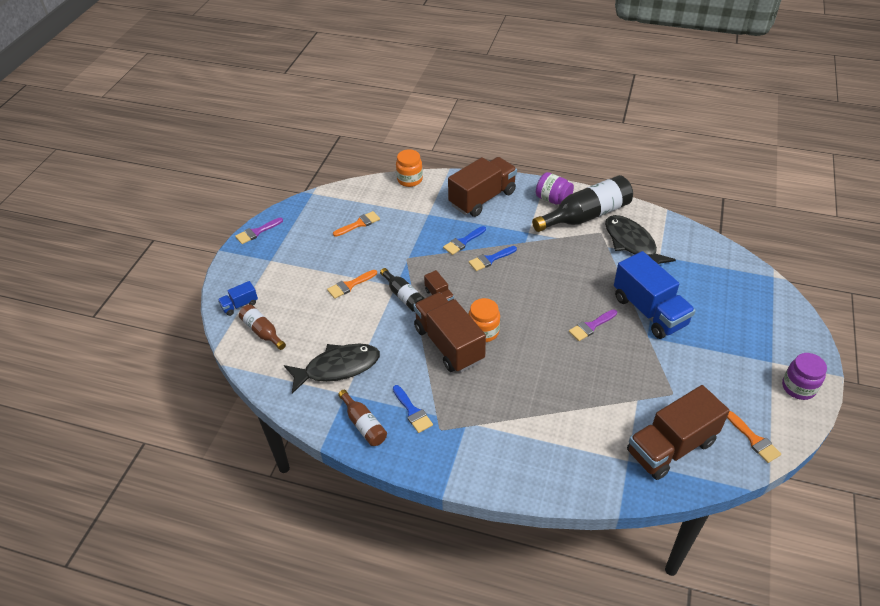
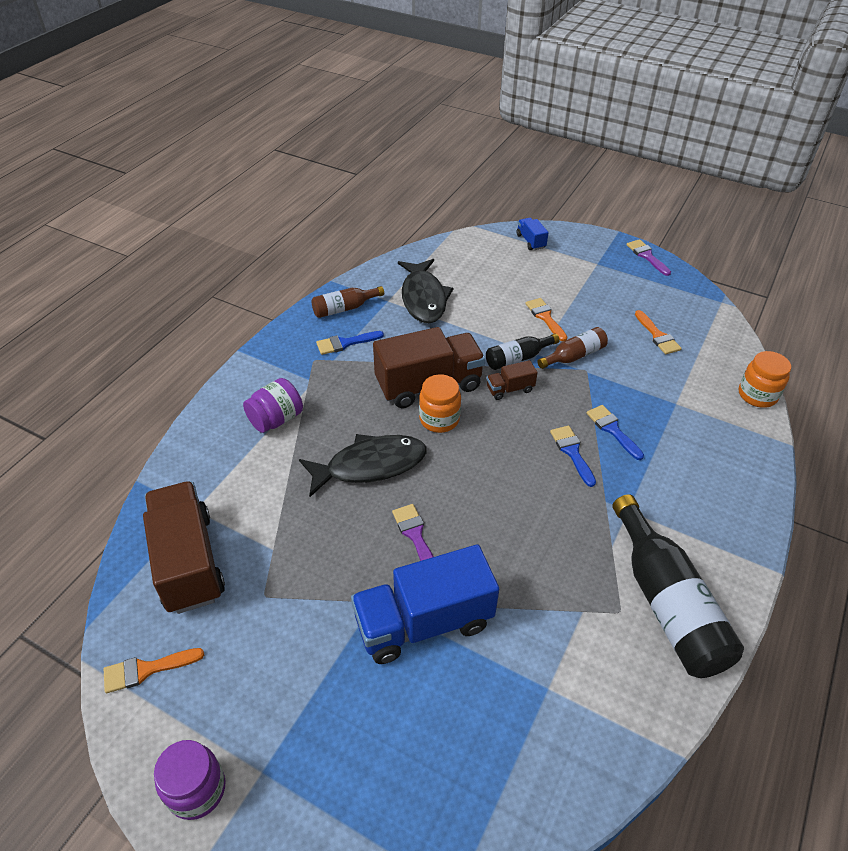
camera: 100 degrees right, 0 degrees up
(262, 331) = (489, 254): brown bottle -> brown bottle (574, 356)
(482, 198) = (713, 470): brown truck -> none
(553, 199) = (712, 565): purple jar -> purple jar (276, 419)
(632, 243) = (586, 653): black fish -> black fish (370, 465)

